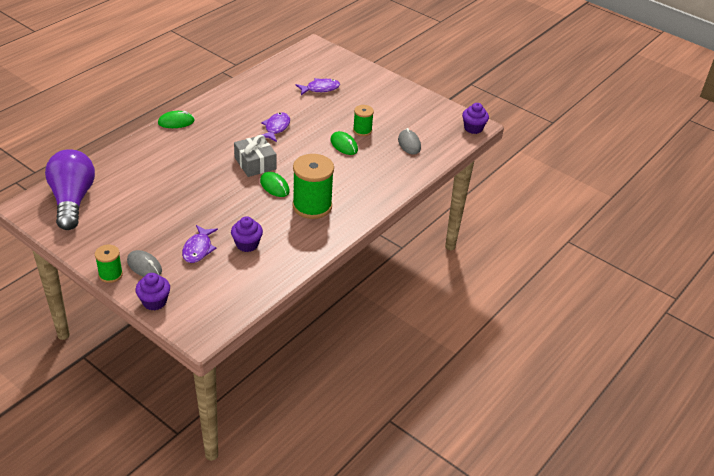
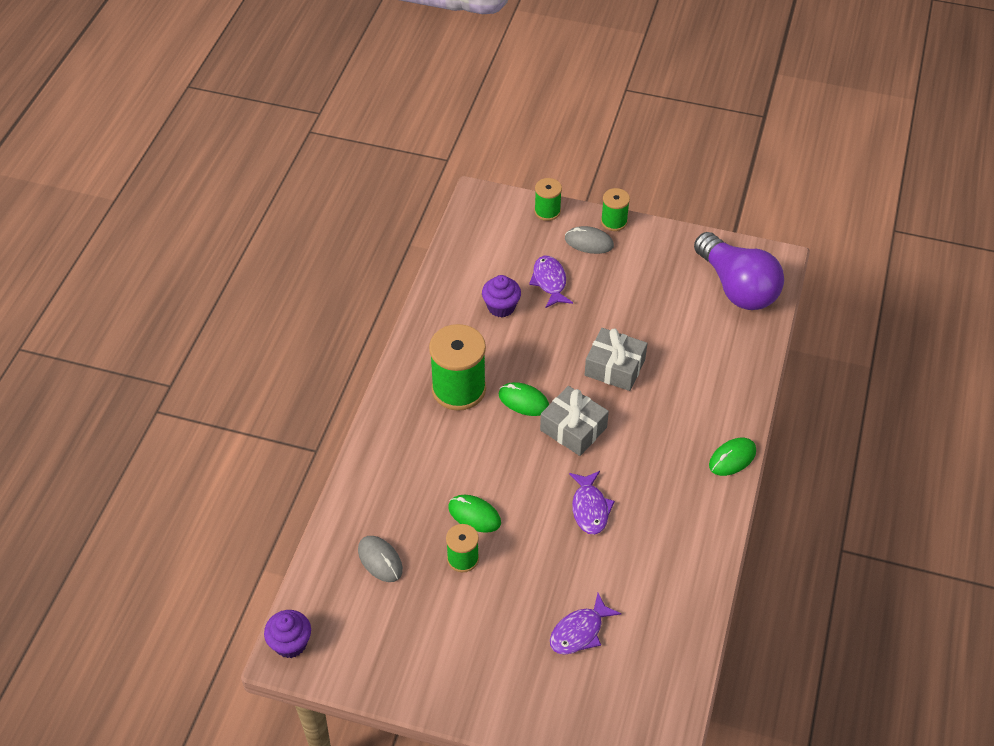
camera: 160 degrees right, 10 degrees up
(154, 302) = (547, 211): purple cupcake -> green spool
(201, 184) = (614, 367): none -> grey gift

